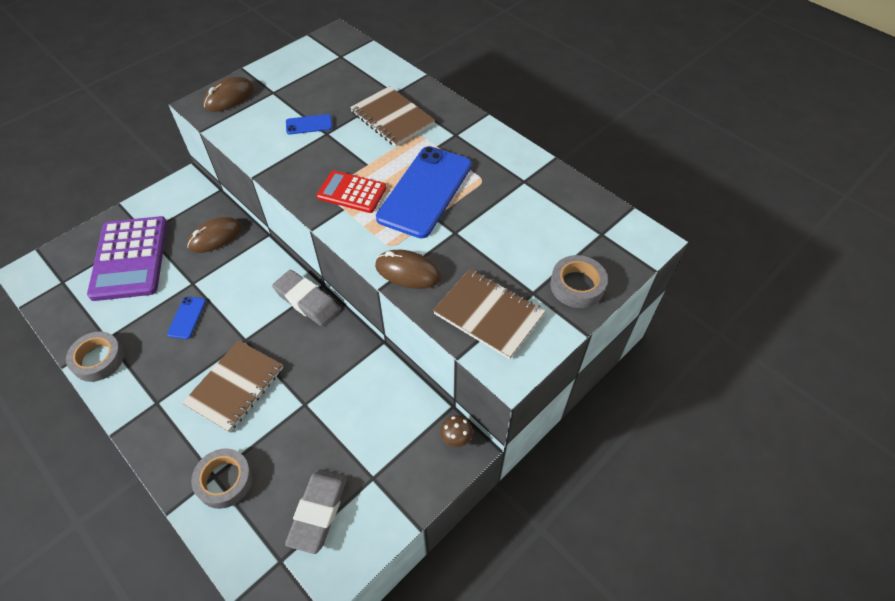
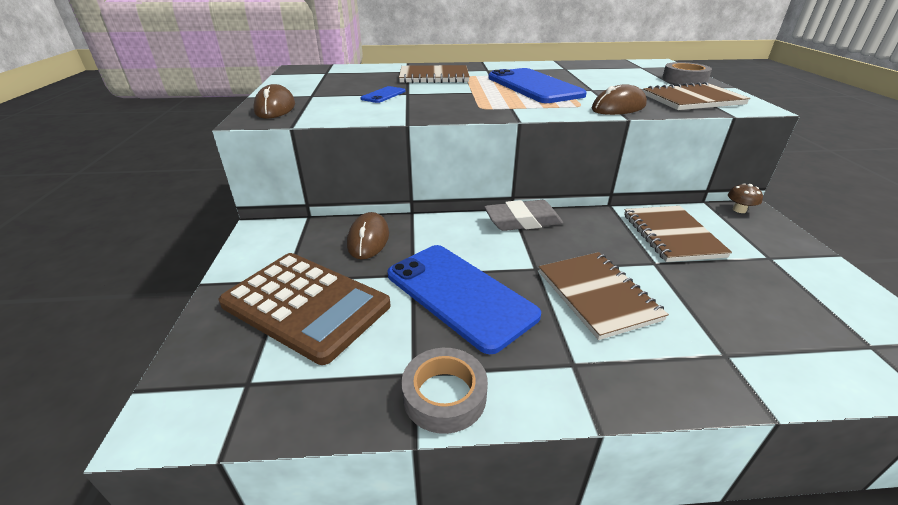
camera: 50 degrees left, 20 degrees down
(130, 258) = (305, 305): purple calculator -> brown calculator
(187, 317) = (459, 294): blue phone -> blue phone, size x2.33
(224, 480) = (737, 348): grey tape -> none
(318, 512) = (804, 299): grey eraser -> none
(352, 192) = (496, 102): red calculator -> none
(360, 401) = (671, 235): none -> brown notebook

